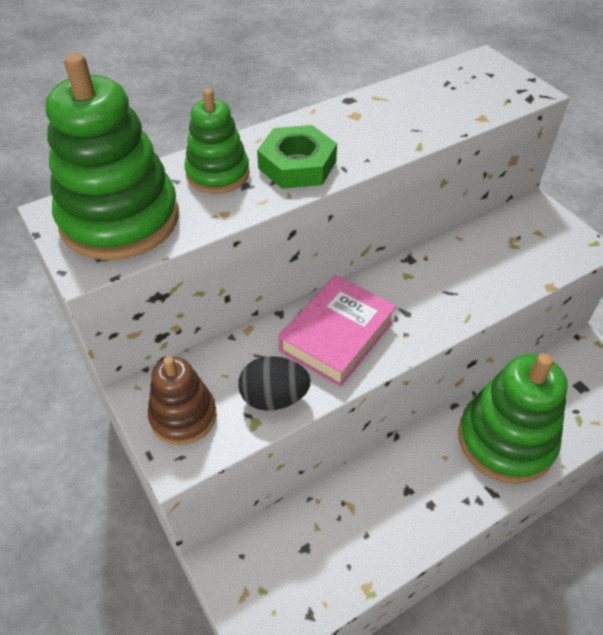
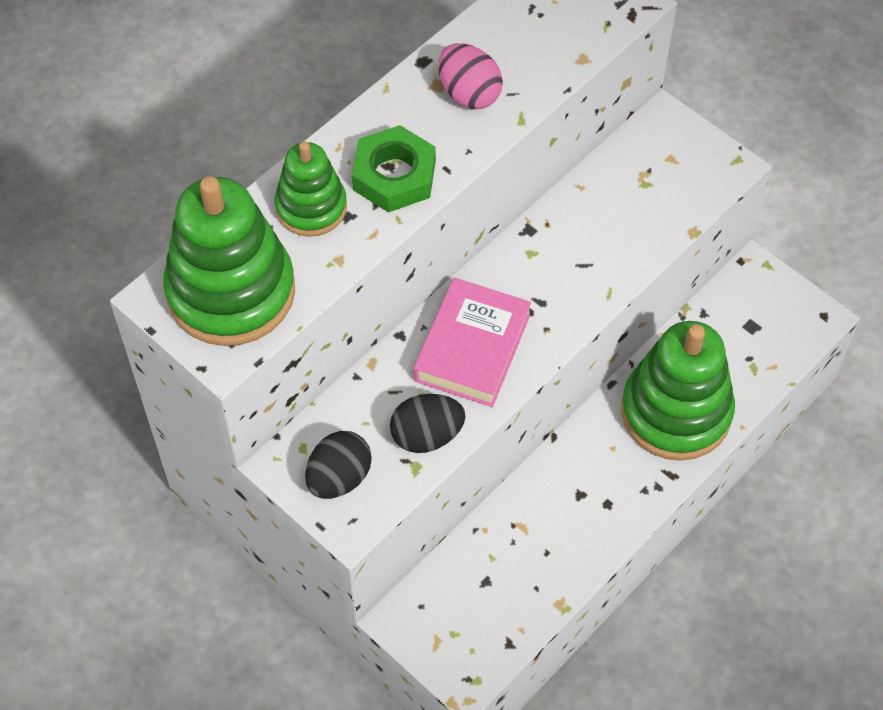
camera: 15 degrees left, 10 degrees up
(183, 416) = (339, 478): brown stacking toy -> black egg
(379, 124) = (469, 93): none -> pink egg

